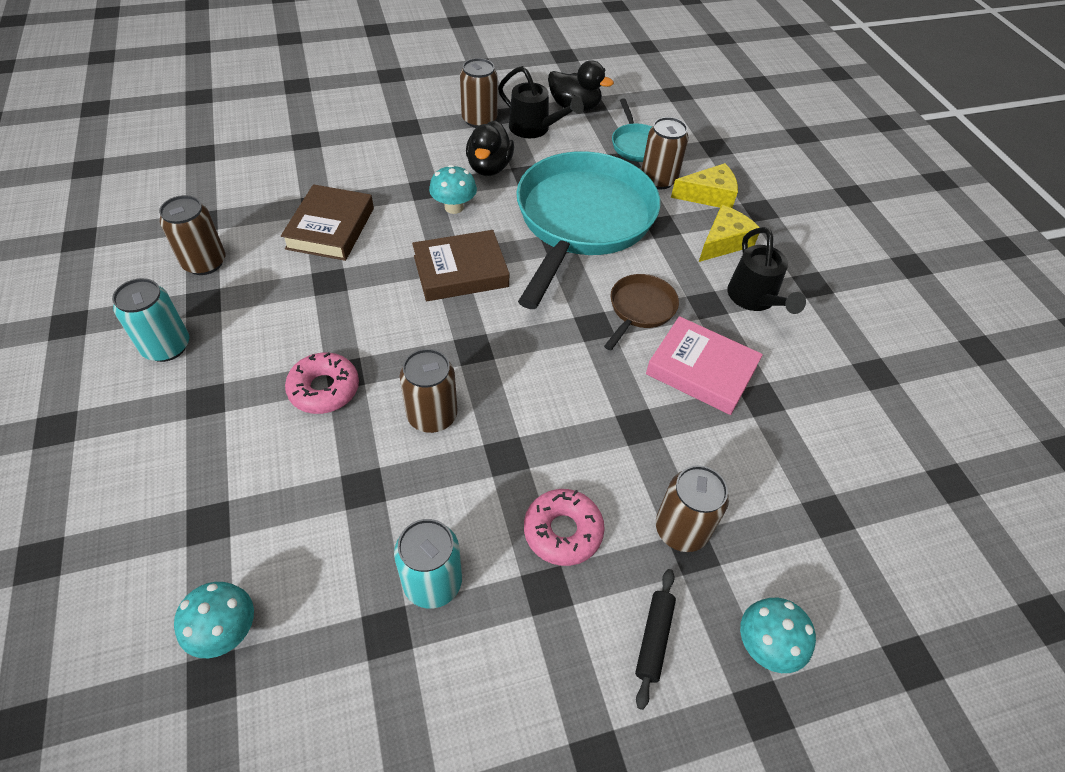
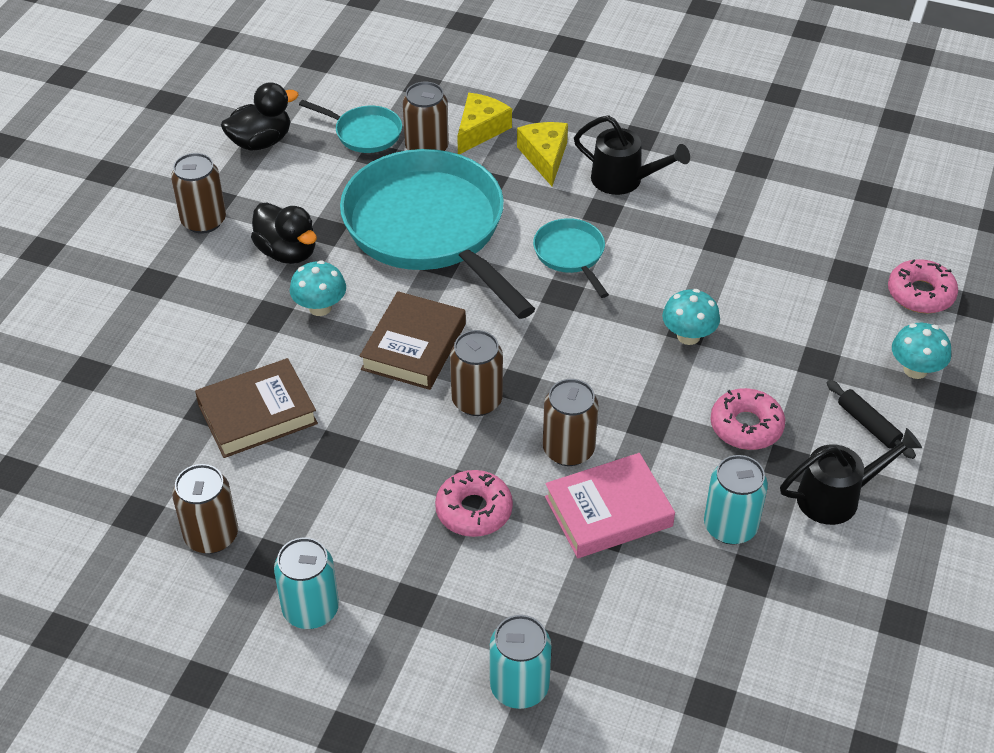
camera: 50 degrees left, 5 degrees down
(155, 516) = (519, 687): none -> turquoise can
(226, 631) = (675, 676): turquoise mushroom -> turquoise mushroom (688, 336)
(330, 228) = (257, 414): brown book -> brown book turned 75 degrees counterclockwise
(534, 129) = (263, 189): black watering can -> black watering can (837, 497)
(640, 309) = (571, 255): brown pan -> turquoise pan
(681, 529) = (797, 358): brown can -> brown can (477, 400)
(701, 370) = (667, 258): pink book -> pink book (608, 511)
(870, 595) = (920, 294): none -> pink donut

